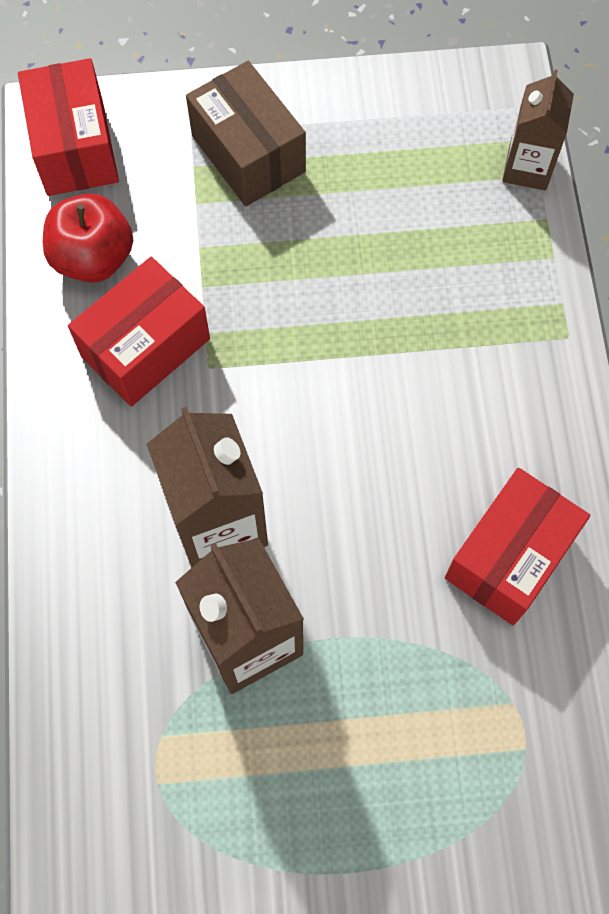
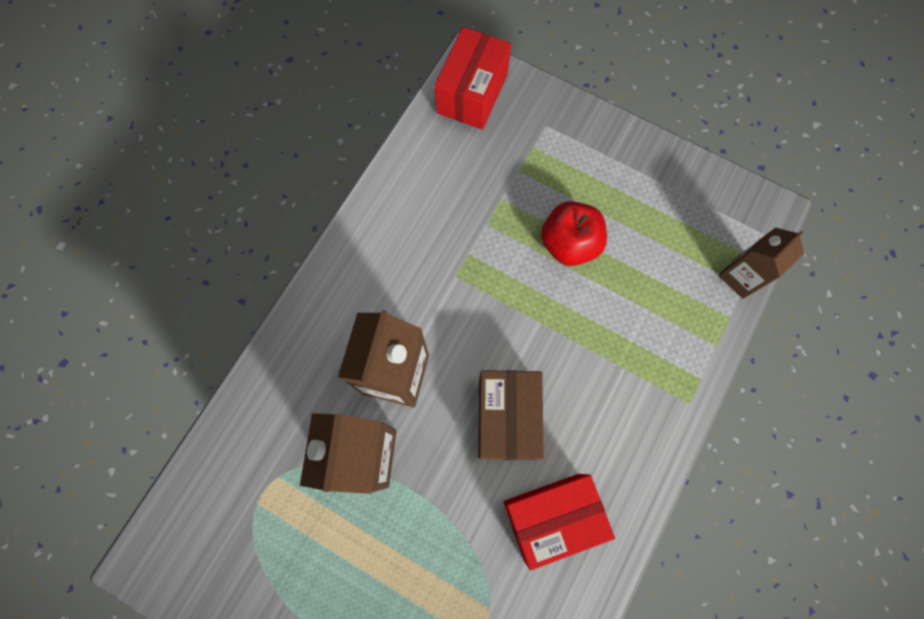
camera: 35 degrees right, 5 degrees up
(93, 258) = (436, 167): red apple -> red apple (569, 243)
(145, 347) = (428, 240): red box -> none
(248, 154) = (571, 159): brown box -> brown box (507, 418)

